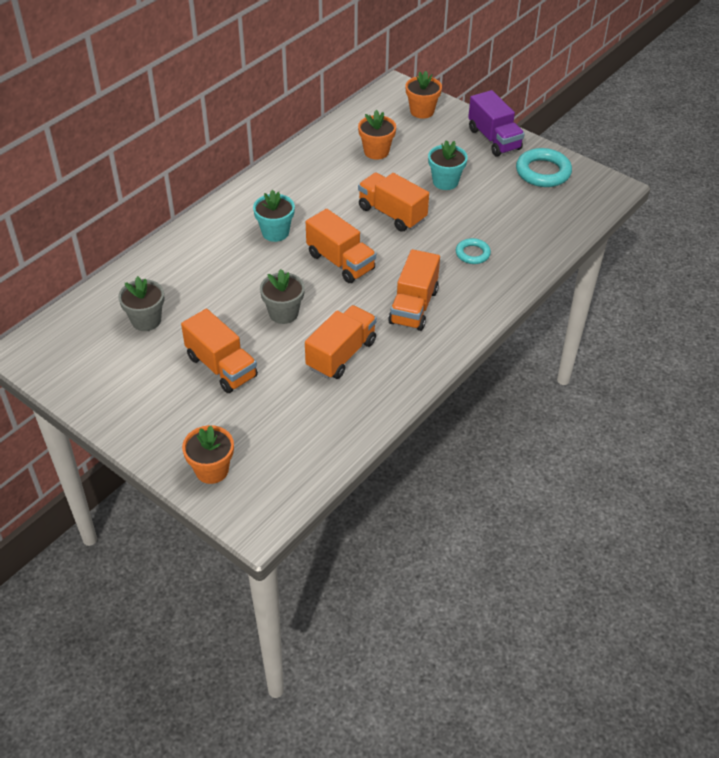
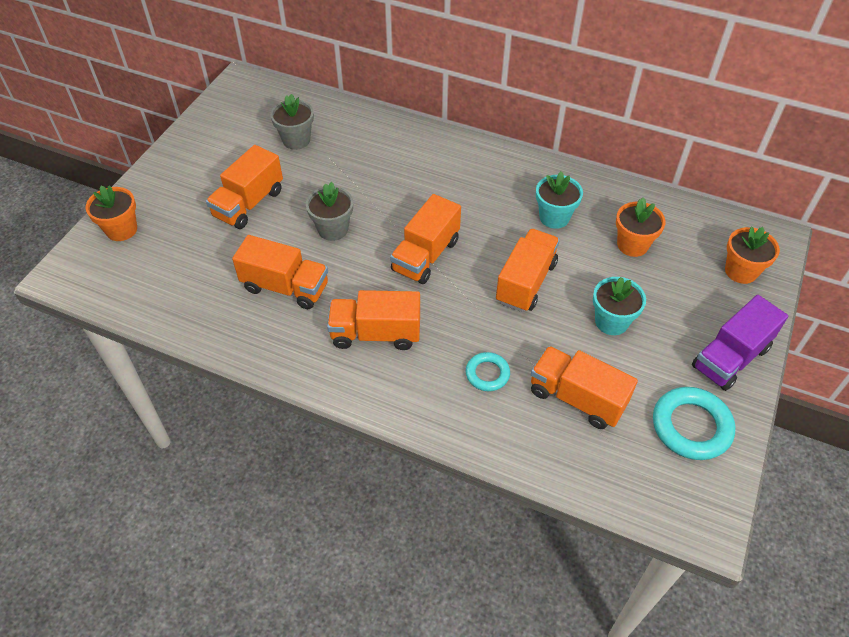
camera: 75 degrees right, 5 degrees up
(275, 232) = (451, 194): turquoise flower pot -> turquoise flower pot (554, 217)
(506, 215) = (577, 398): none -> orange truck

